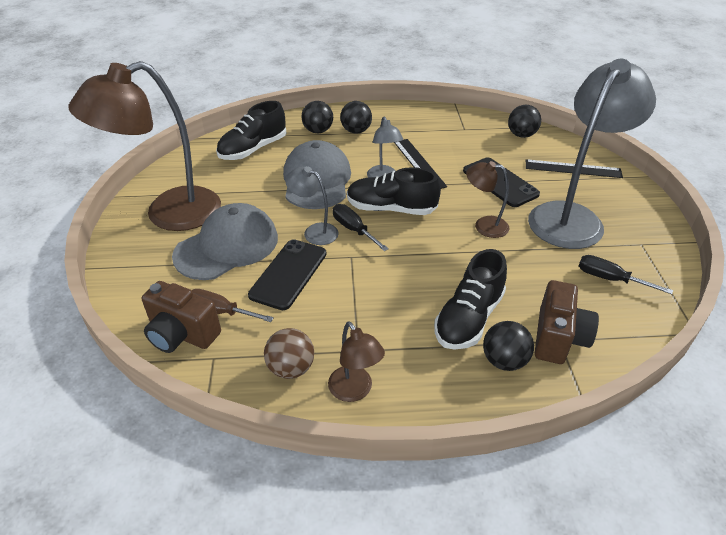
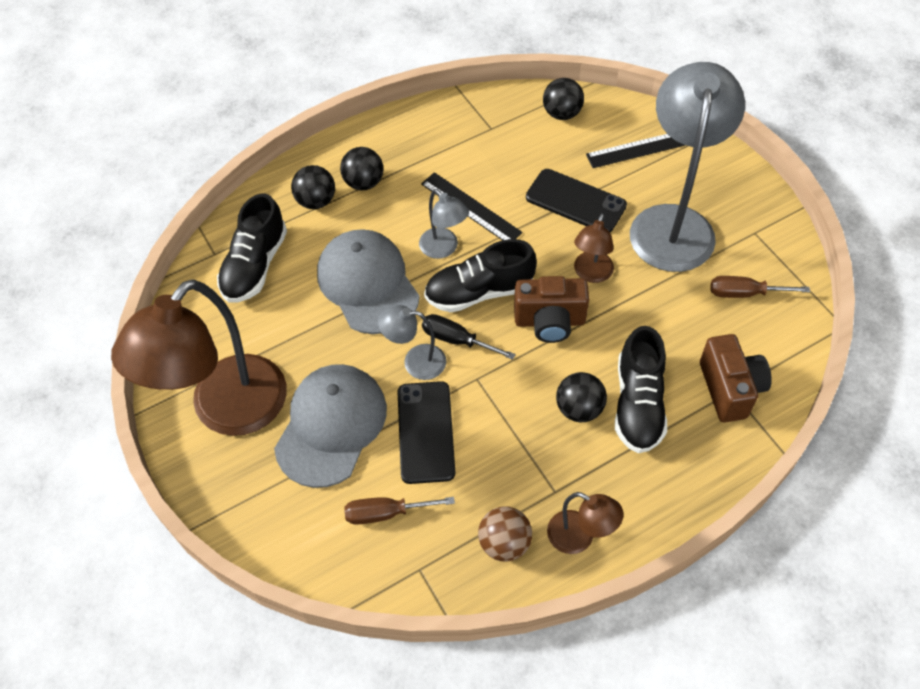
camera: 25 degrees left, 15 degrees up
(182, 334) = (367, 559): brown camera -> brown camera (549, 321)
(484, 225) = (591, 274): brown lamp -> brown lamp turned 60 degrees counterclockwise
(504, 361) = (694, 438): black ball -> black ball (579, 409)
(610, 279) = (745, 293): black screwdriver -> brown screwdriver

